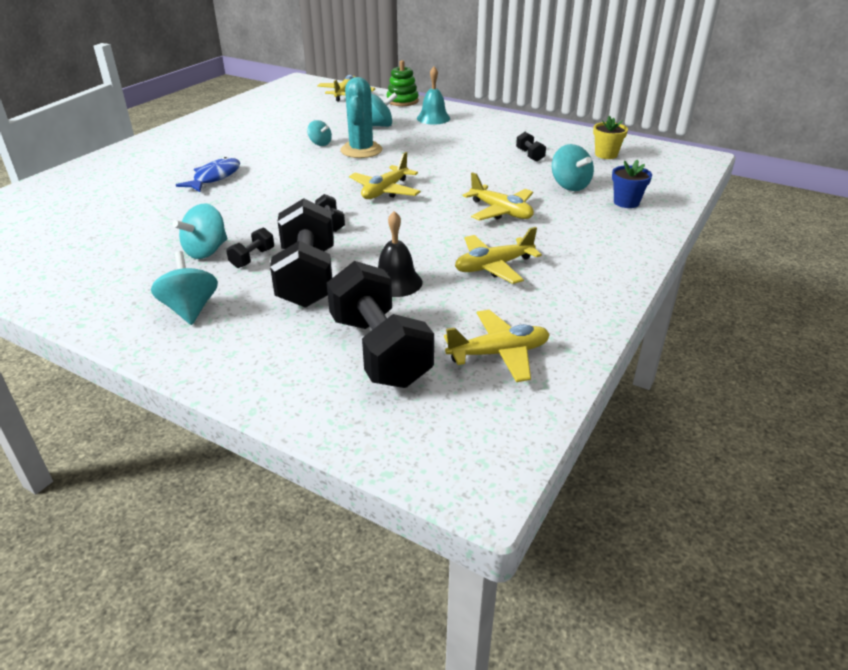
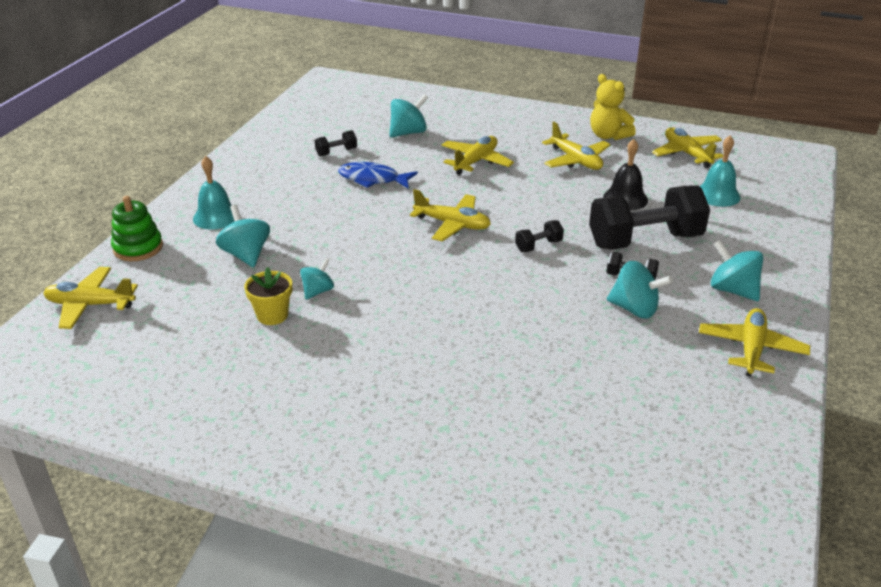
camera: 100 degrees left, 0 degrees up
(103, 296) = (751, 349): none -> yellow plane
(190, 309) = (732, 290): turquoise spinning top -> turquoise spinning top turned 75 degrees clockwise
(215, 177) = (453, 355): blue fish -> blue fish (372, 179)
(361, 150) = (337, 255): turquoise cactus -> none
(379, 351) = (717, 195): black dumbbell -> turquoise bell
(559, 300) = (608, 136): none -> yellow teddy bear
(606, 154) = (328, 116): yellow flower pot -> yellow flower pot (272, 315)
(626, 202) = (436, 110): blue flower pot -> none

